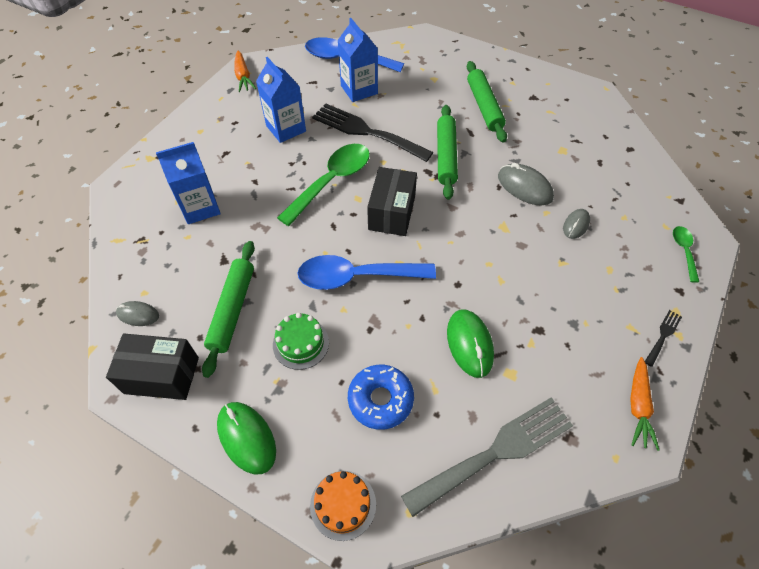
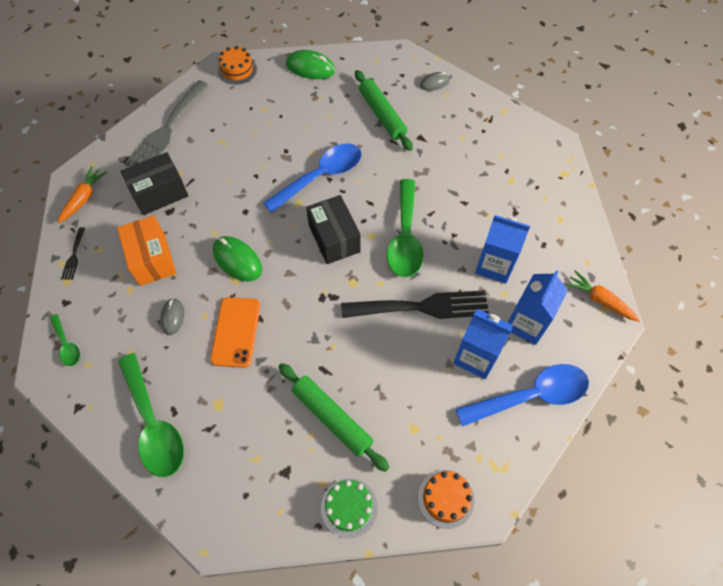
camera: 145 degrees right, 5 degrees up
(162, 375) = (385, 67): black box -> black box (160, 193)
(200, 207) = (478, 160): blue carton -> blue carton (526, 324)
(301, 343) = (322, 121): green cake -> green cake (349, 507)
(380, 400) = (250, 119): blue donut -> none
(442, 46) = (445, 498): none -> orange cake
(446, 156) = (329, 324): green rolling pin -> none
(469, 344) = (213, 176): green mouse -> green mouse (237, 260)
(524, 187) = (236, 332): grey mouse -> orange phone
(577, 286) = (152, 259): none -> orange box
(618, 161) = (154, 424): none -> green spoon
(638, 406) = (84, 198): orange carrot -> orange carrot turned 45 degrees clockwise

